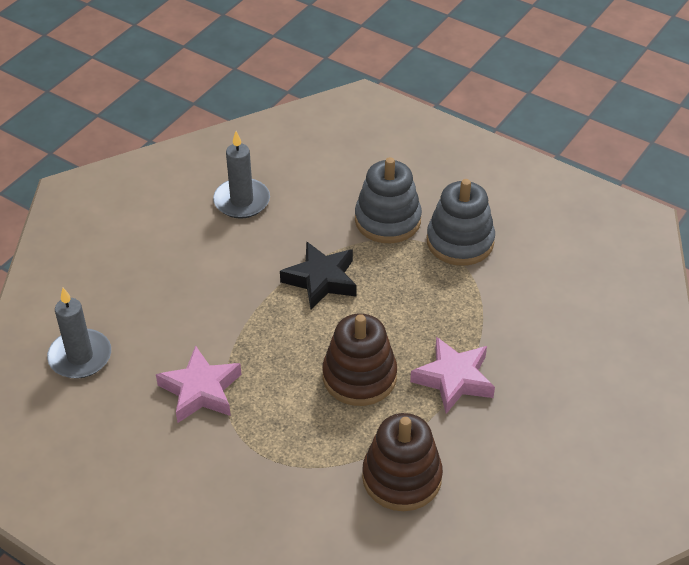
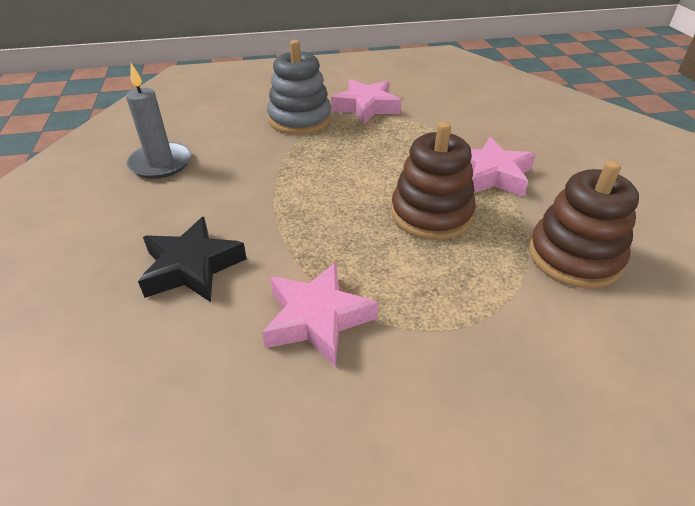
camera: 45 degrees left, 5 degrees down
(80, 357) = (129, 389): grey candle -> none
(321, 280) = (304, 175): black star -> black star (192, 267)
(460, 241) = (366, 107): grey stacking toy -> pink star

